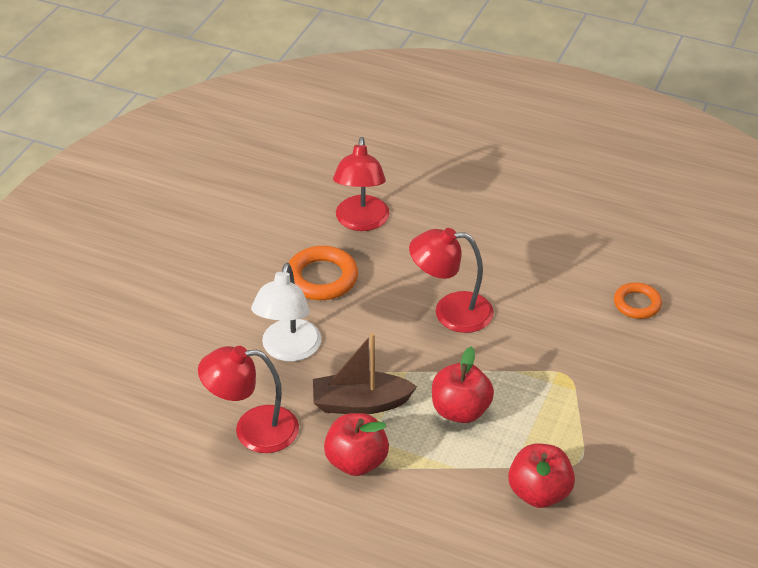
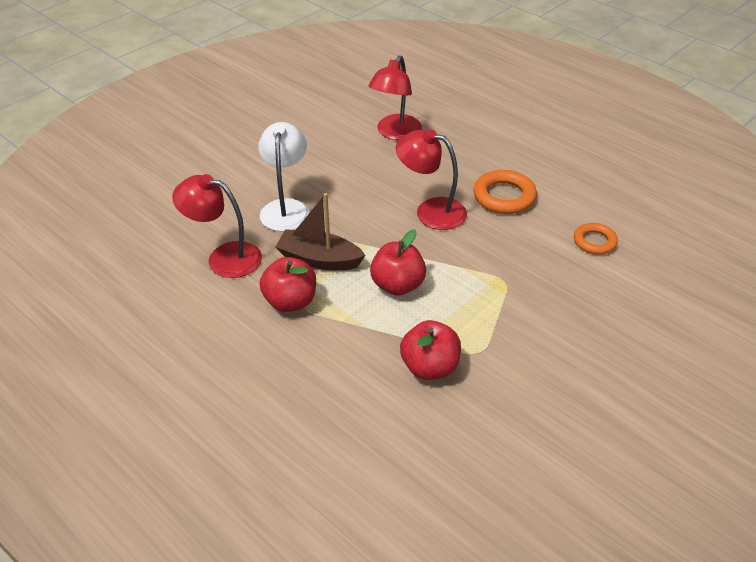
camera: 20 degrees right, 0 degrees up
(288, 350) = (286, 208): white lamp -> white lamp turned 150 degrees clockwise
(322, 278) = (342, 164): orange ring -> orange ring (504, 196)

